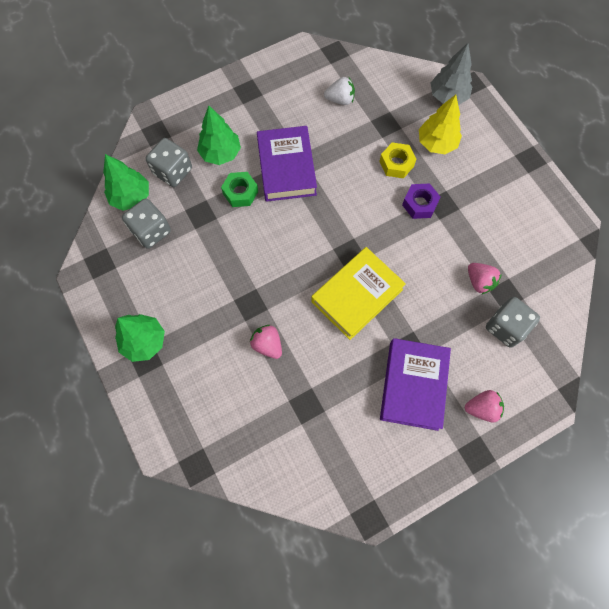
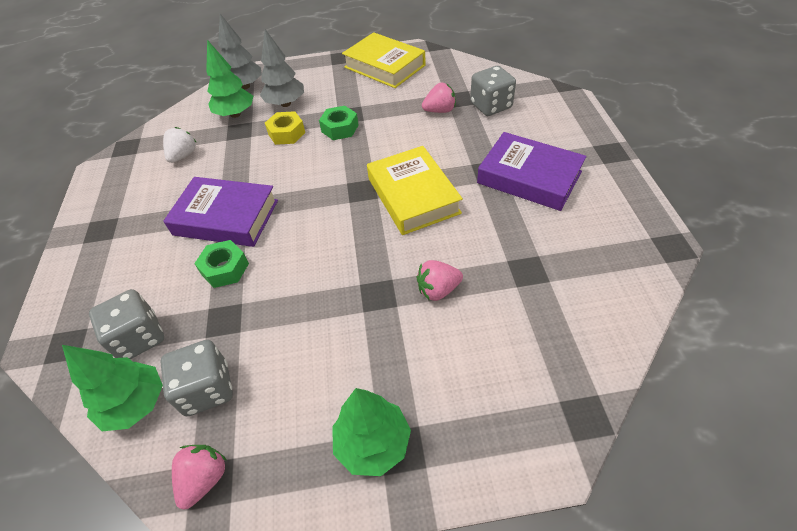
camera: 65 degrees left, 20 degrees down
(221, 153) = (157, 276): green tree -> green tree (235, 114)
(419, 204) = (340, 128): purple nut -> green nut
(436, 143) = (286, 104): yellow tree -> grey tree
(482, 408) = (565, 138): pink strawberry -> pink strawberry (205, 478)
(531, 206) = (384, 66): none -> yellow book

